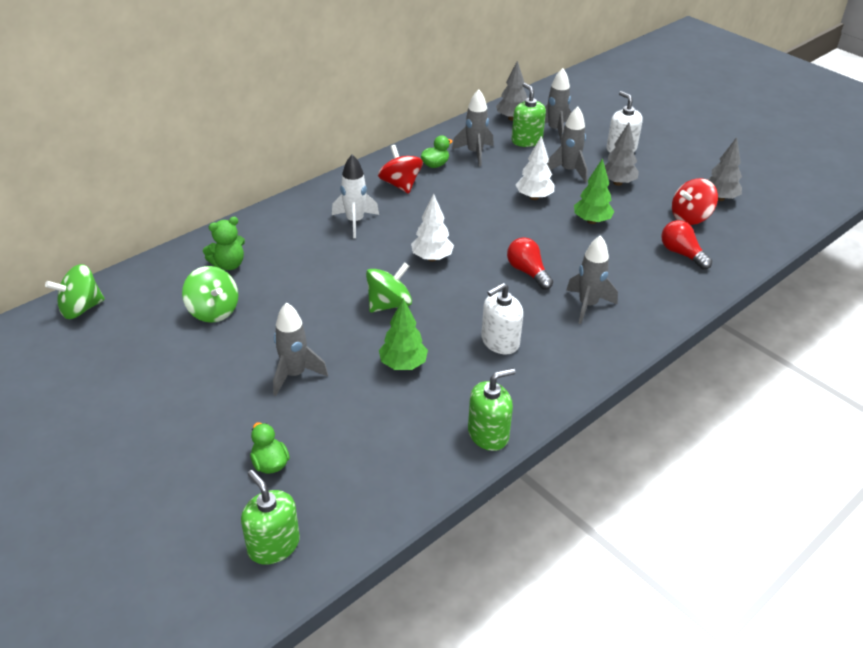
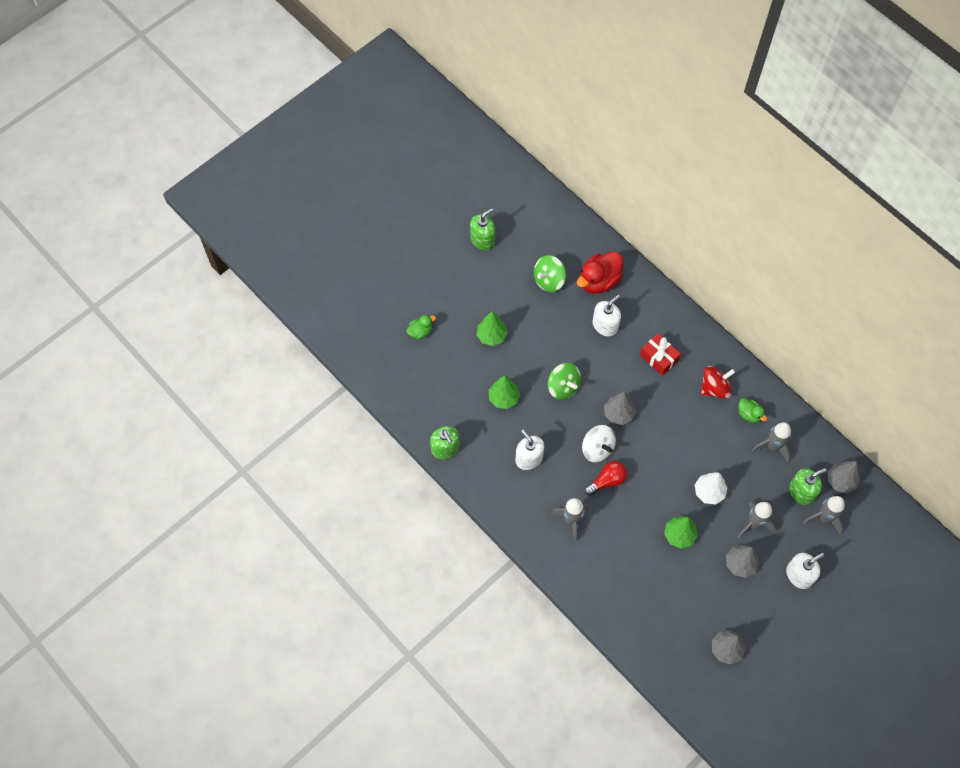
camera: 90 degrees right, 25 degrees up
(81, 308) = (546, 205): green spinning top -> none
(228, 264) = (599, 281): green teddy bear -> red duck
(273, 545) = (366, 341): green soap dispenser -> green soap dispenser (482, 240)
(295, 375) = (491, 336): grey rocket -> green tree
(299, 262) = (605, 325): none -> white soap dispenser
(355, 222) = (659, 358): white rocket -> red gift
(432, 258) = (618, 414): white tree -> grey tree
(482, 278) = (597, 449): none -> white spinning top
(682, 254) = (640, 600): red light bulb -> none
(690, 217) = (693, 617): red spinning top -> none

